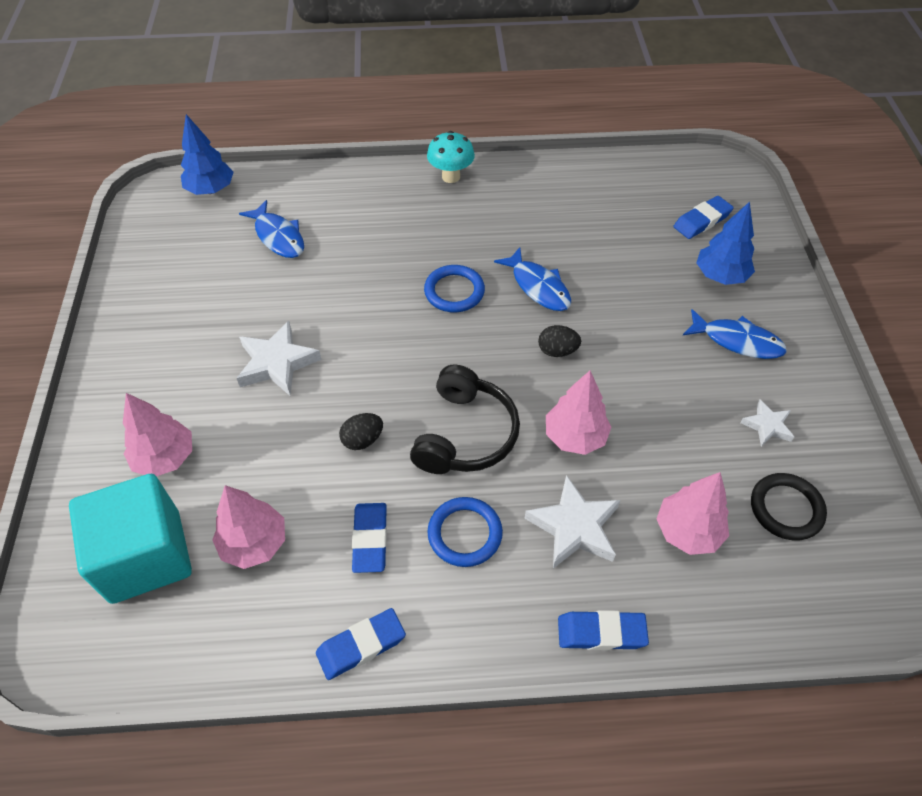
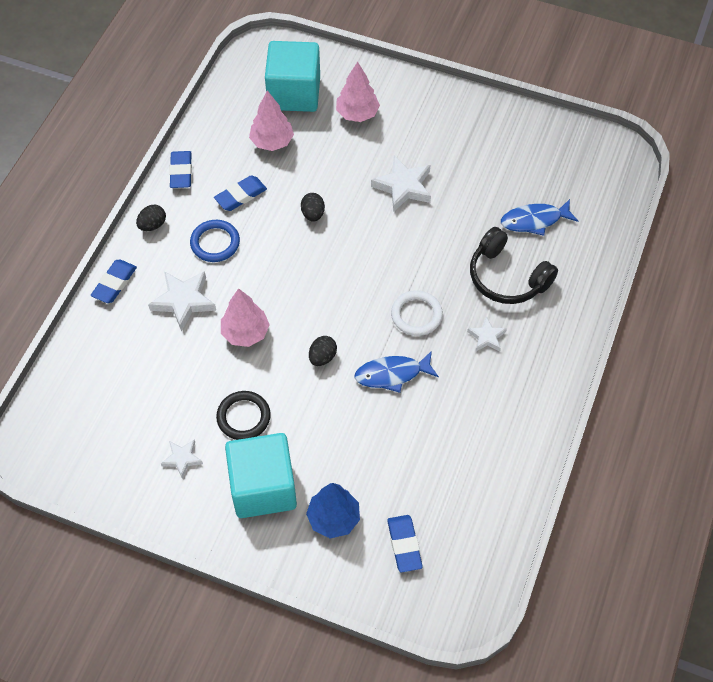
camera: 115 degrees right, 5 degrees up
(211, 190) = (613, 191): blue tree -> none
(370, 539) = (240, 195): blue eraser -> blue eraser turned 60 degrees counterclockwise
(448, 231) = (487, 337): none -> white star
(451, 176) = (556, 366): turquoise mushroom -> none
(454, 291) = (416, 315): blue ring -> white ring
(465, 434) = (284, 271): black headphones -> black headphones (507, 277)
(477, 634) = (152, 225): none -> black egg
(687, 531) = (142, 361): pink tree -> none
(737, 341) = (263, 487): blue fish -> turquoise cube
(786, 508) = (119, 429): black ring -> black ring (243, 417)

